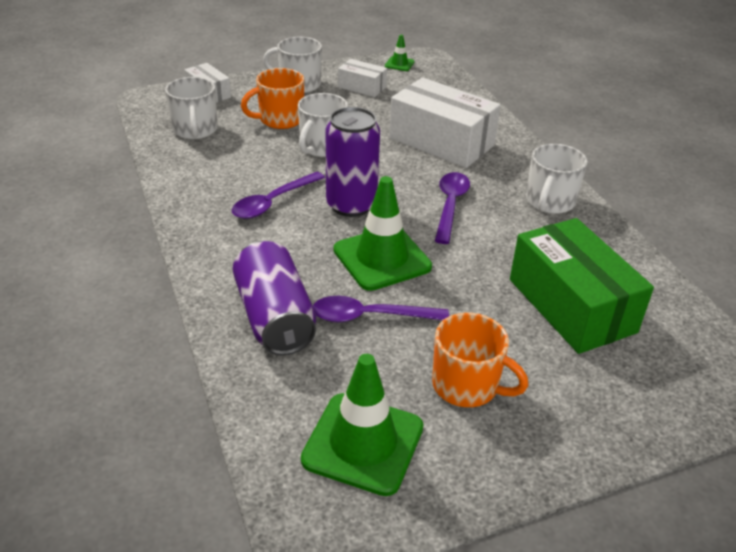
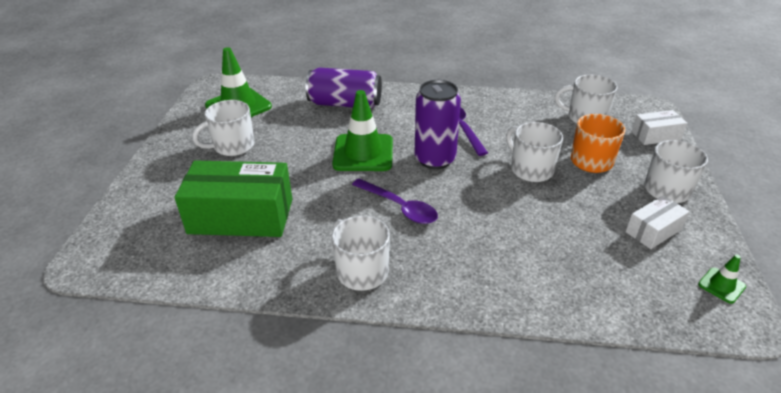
camera: 120 degrees right, 0 degrees up
(369, 316) = (316, 132): purple spoon -> none
(441, 141) = (508, 244): white box -> none
(467, 386) = (233, 146): orange mug -> white mug

